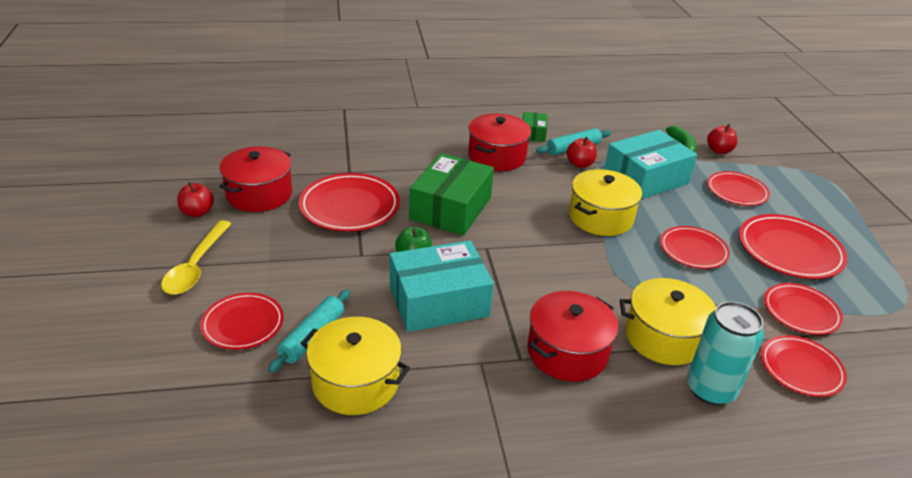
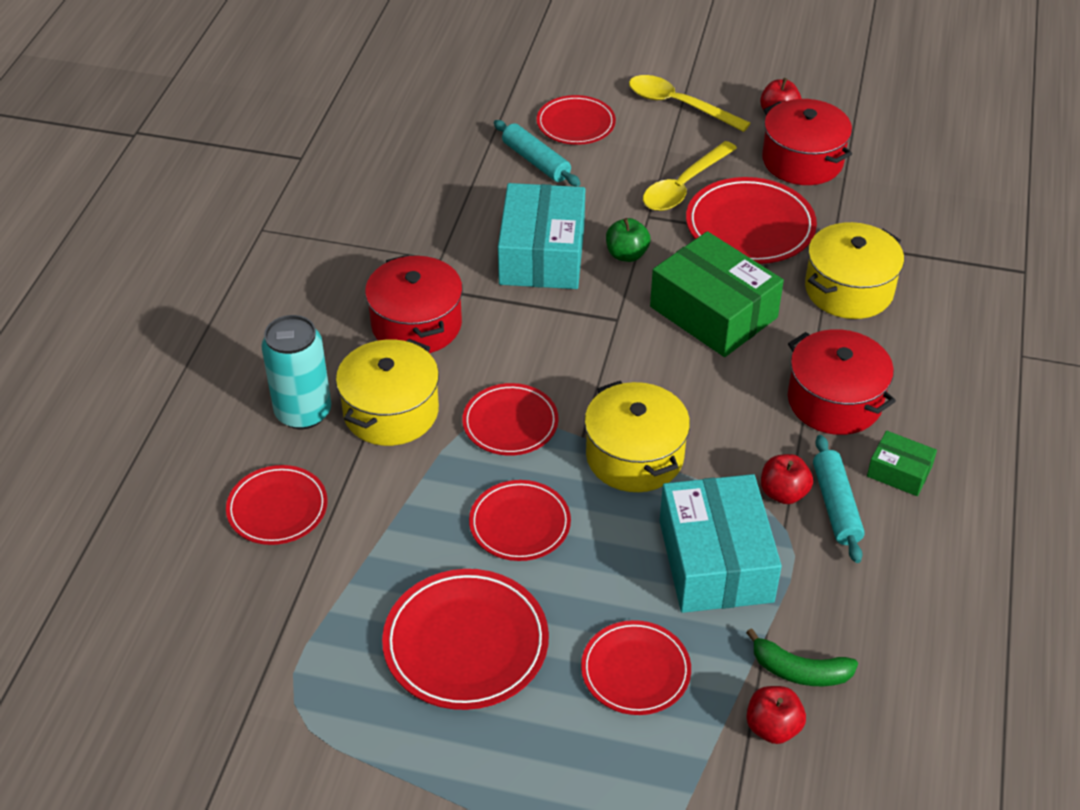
camera: 115 degrees right, 10 degrees up
(314, 244) = (684, 186): none -> yellow spoon
(355, 382) = (463, 176): yellow pot -> yellow pot (849, 289)
(801, 311) = (353, 570): red plate -> red plate (510, 423)

